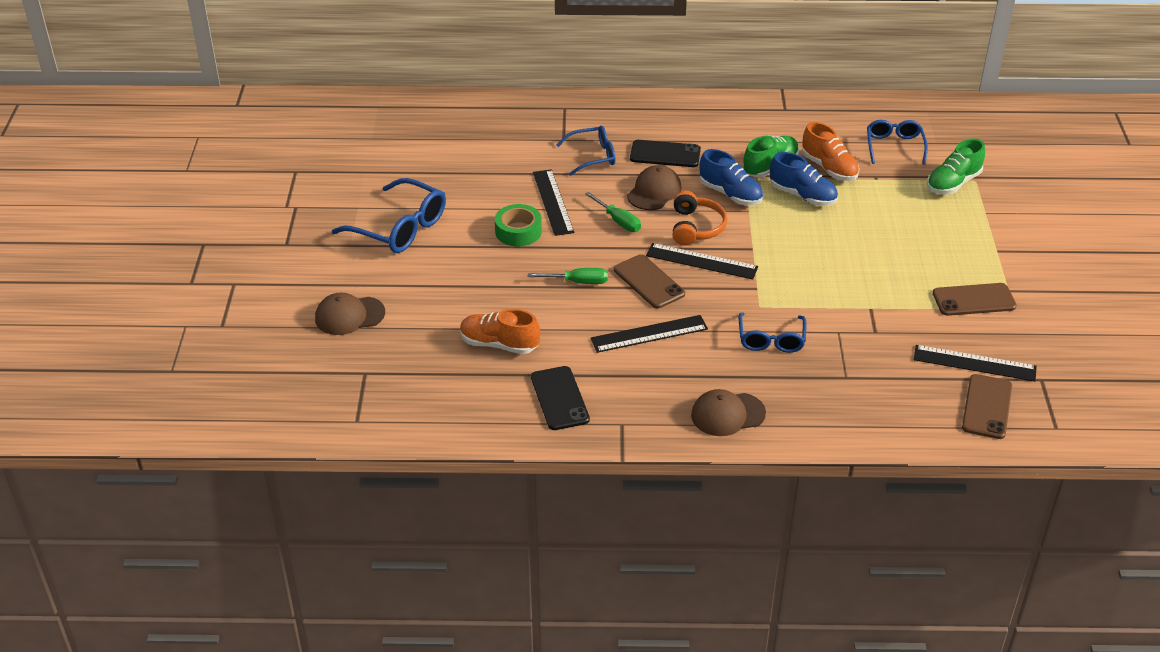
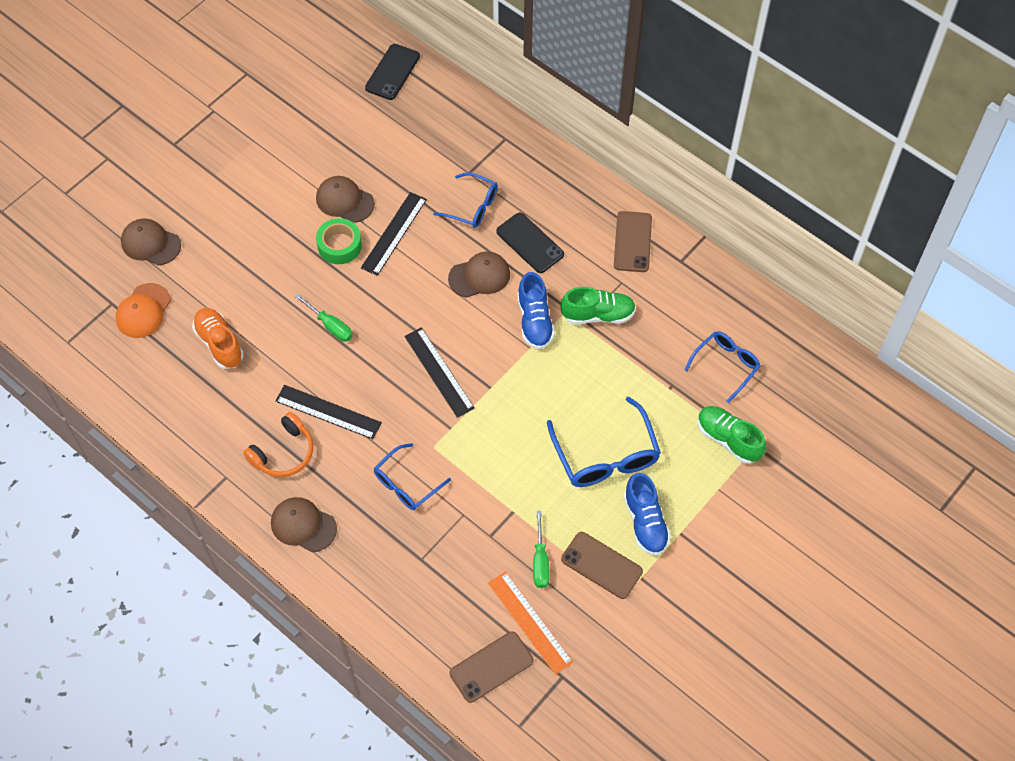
camera: 40 degrees right, 20 degrees up
(400, 228) = (262, 183): blue glasses -> blue glasses (606, 456)
(401, 361) = (143, 311): none -> orange cap
(486, 204) = (345, 201): none -> brown cap
(559, 398) = (209, 423): black phone -> black phone (392, 72)
(618, 221) = (421, 287): green screwdriver -> green screwdriver (540, 561)
(649, 282) = (380, 363): brown phone -> brown phone (632, 242)
(695, 227) = (471, 335): orange headphones -> orange headphones (283, 453)
(802, 196) = (589, 363): blue shoe -> blue shoe (645, 522)
(829, 168) = (644, 350): orange shoe -> none
(953, 183) = (728, 439): green shoe -> green shoe turned 45 degrees clockwise
(974, 363) = (530, 622): black ruler -> orange ruler

